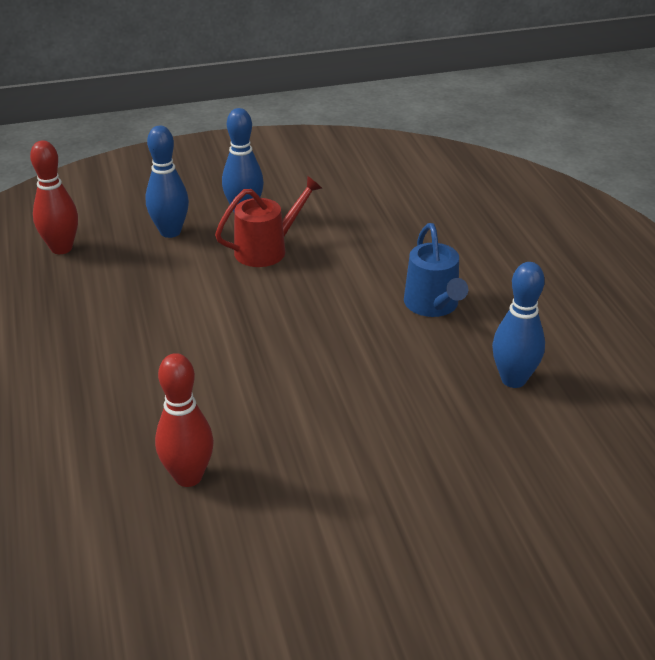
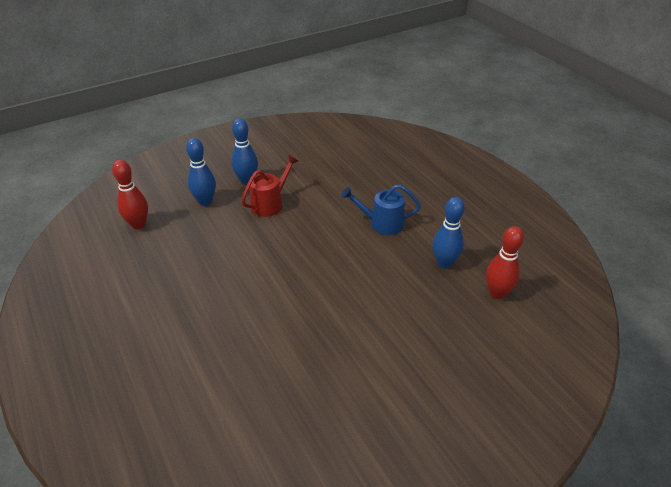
camera: 15 degrees left, 5 degrees up
(188, 477) = (279, 366): red bowling pin -> red bowling pin (497, 293)
(433, 305) = (382, 223): blue watering can -> blue watering can turned 120 degrees clockwise

